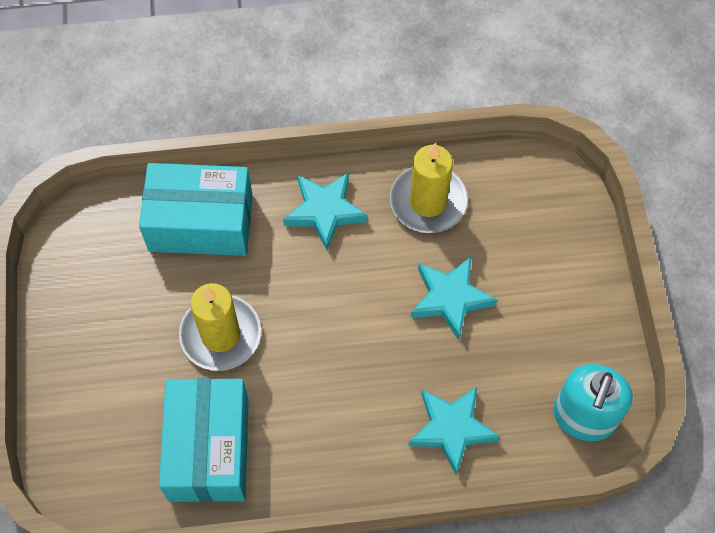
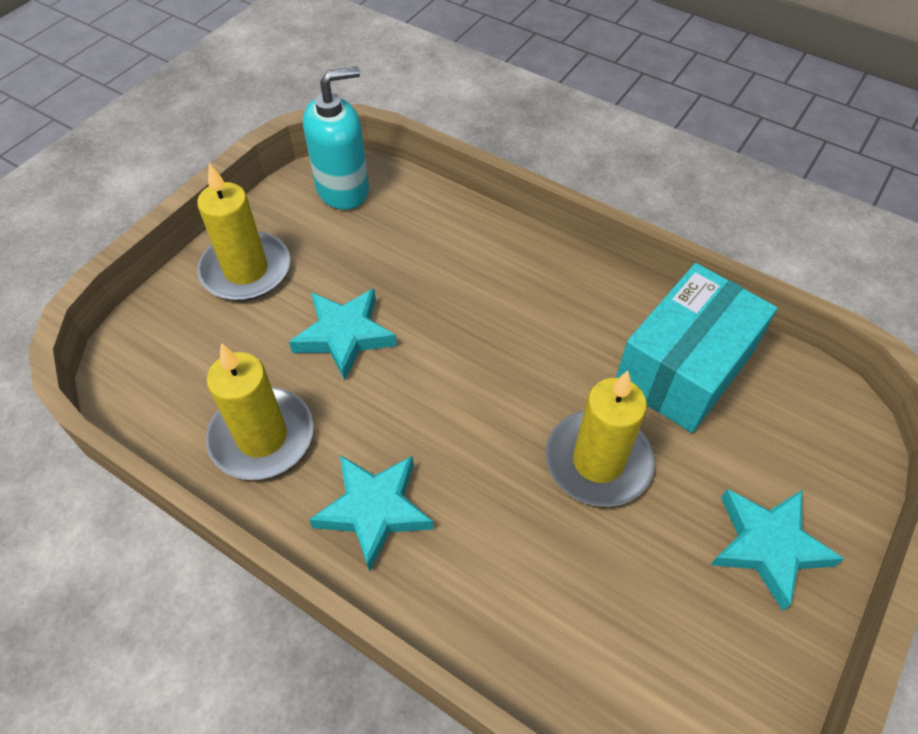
camera: 140 degrees left, 10 degrees down
(201, 222) = (526, 611): turquoise box -> none
(451, 429) = (452, 245): turquoise star -> turquoise star (768, 546)
(567, 294) = (246, 270): none -> yellow candle

